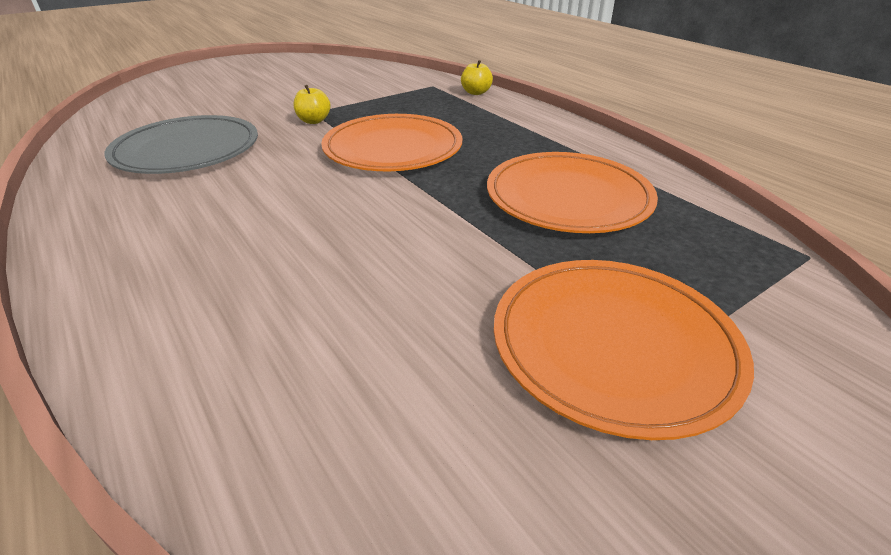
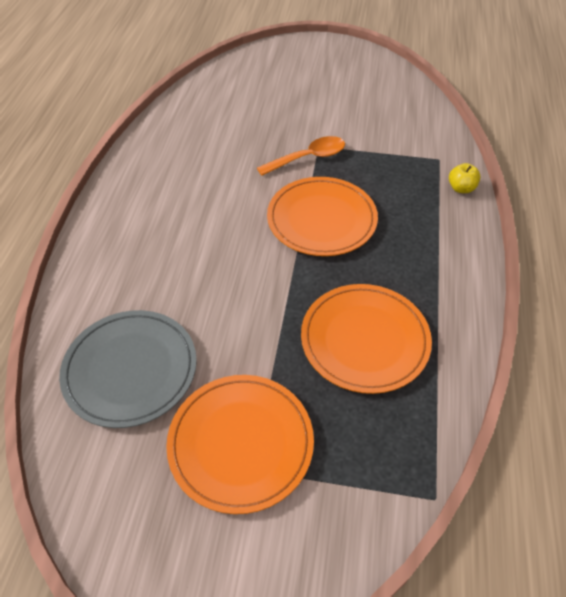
camera: 45 degrees right, 15 degrees up
(187, 150) = (213, 148): grey plate -> grey plate (130, 370)
(314, 121) = (308, 158): yellow apple -> orange spoon

